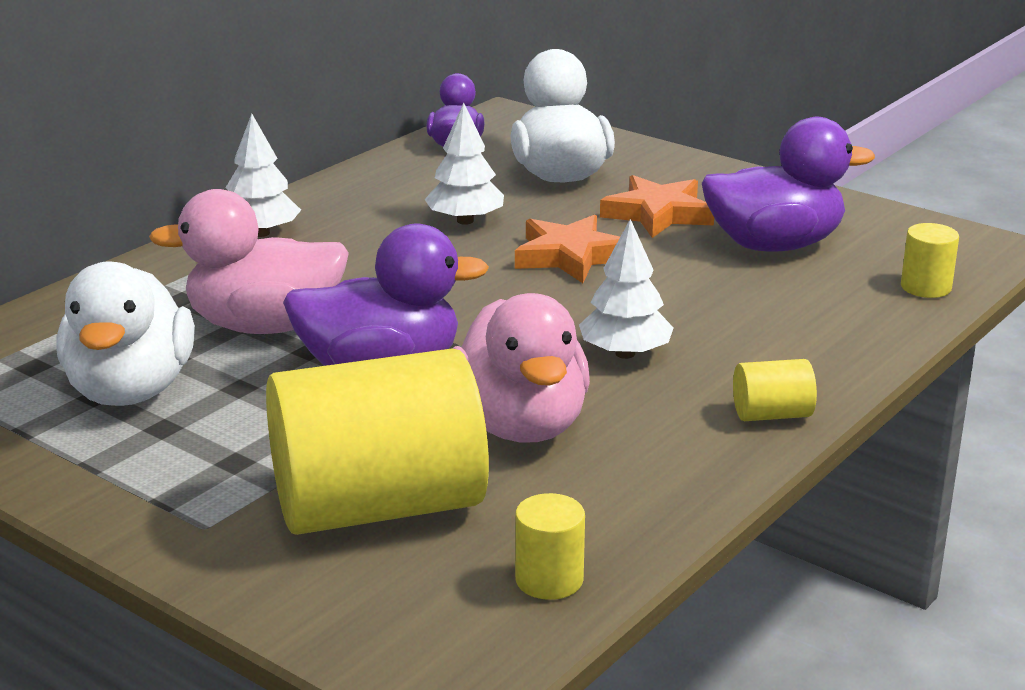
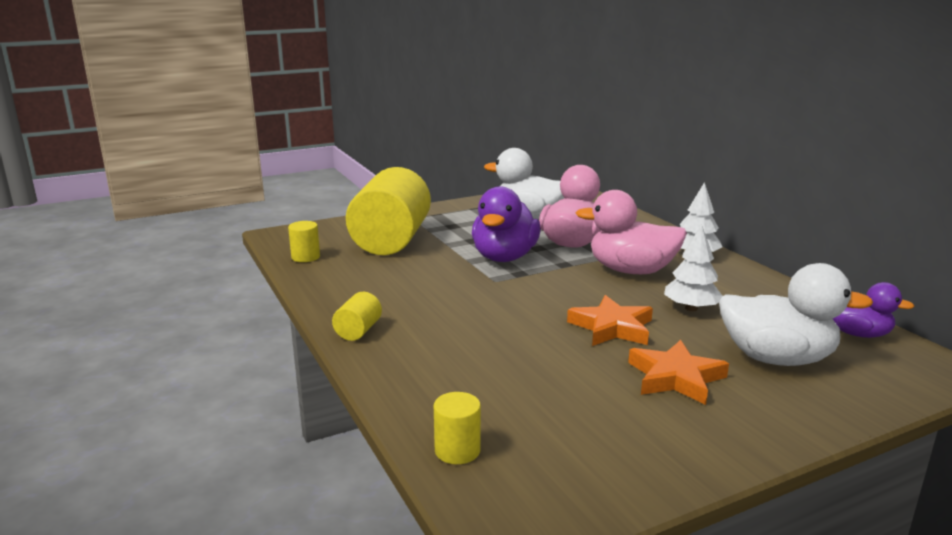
camera: 115 degrees right, 5 degrees down
(521, 425) = (420, 274): pink duck -> pink duck (631, 271)
(625, 353) = (465, 312): white tree -> none
(774, 245) = (585, 408): purple duck -> none

